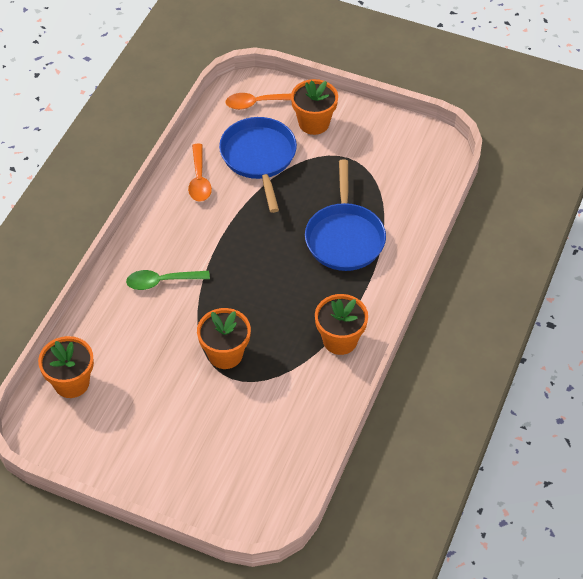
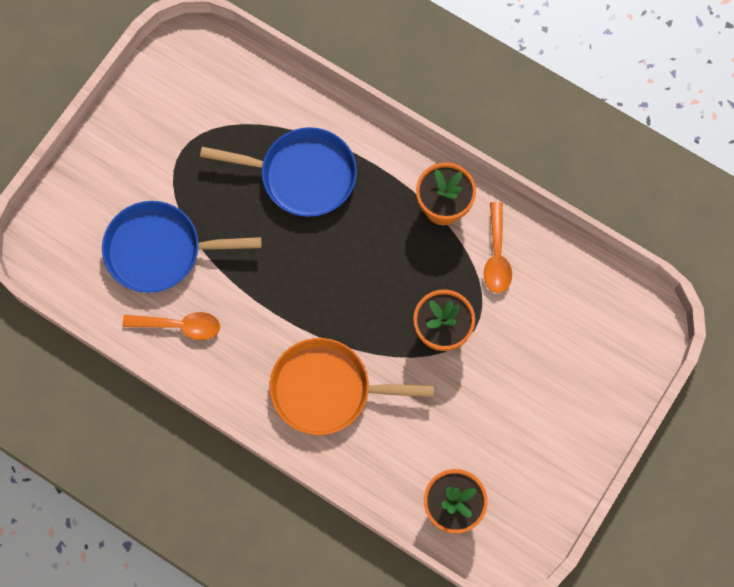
camera: 80 degrees left, 20 degrees up
(162, 282) = (327, 389): green spoon -> orange pan
(257, 103) = (68, 238): orange spoon -> orange spoon (496, 256)
(314, 123) = (118, 177): orange flower pot -> none

